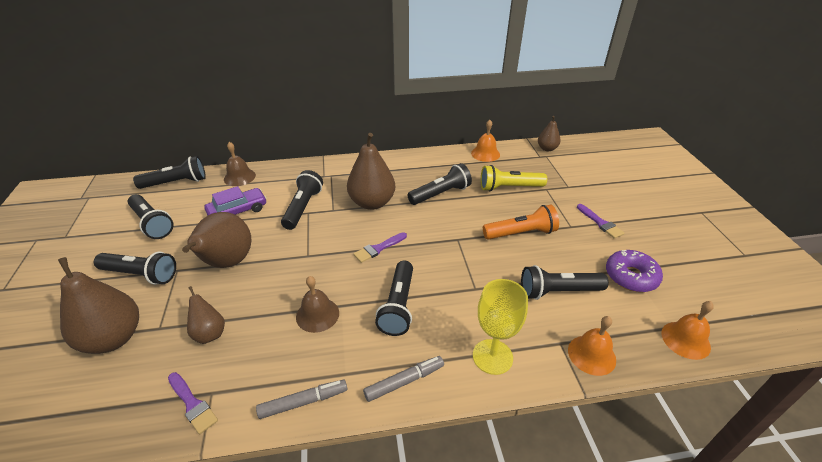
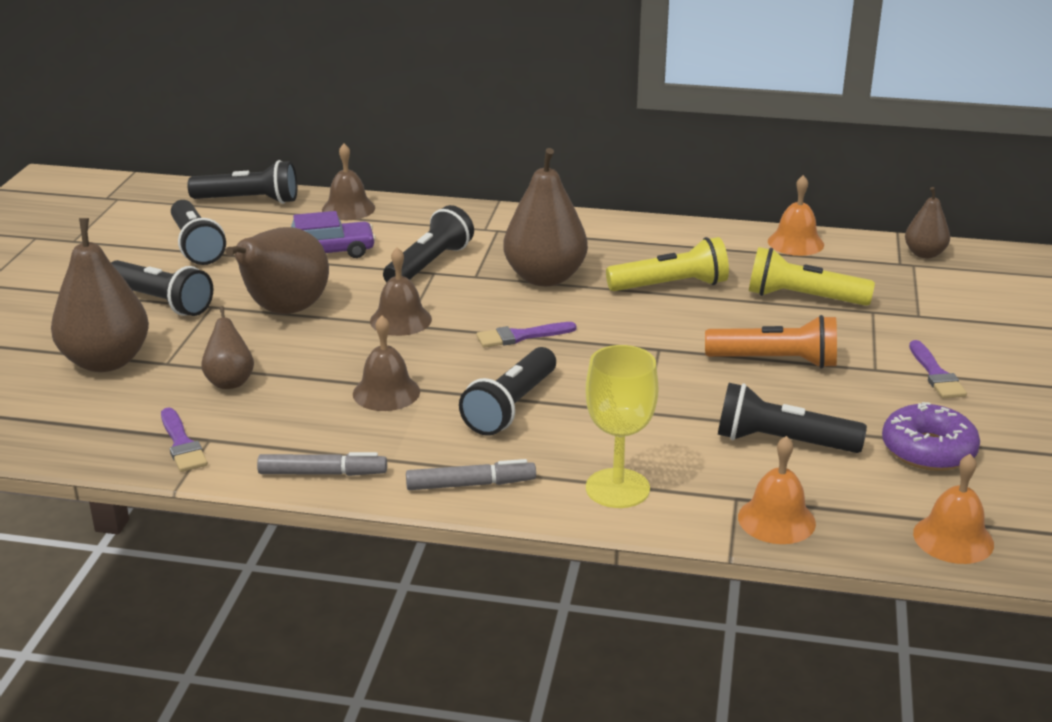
camera: 20 degrees right, 10 degrees down
(303, 253) = (400, 320): none -> brown bell
(441, 194) = (671, 286): black flashlight -> yellow flashlight

